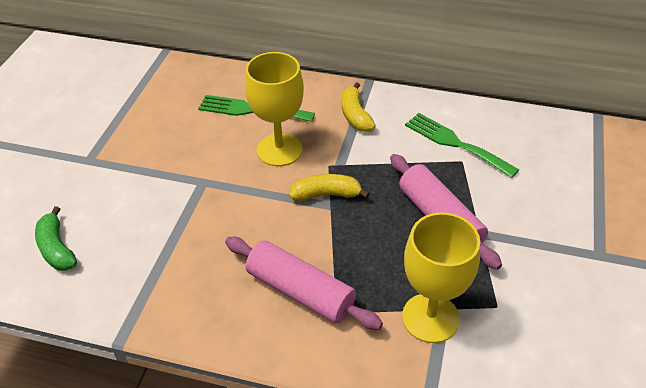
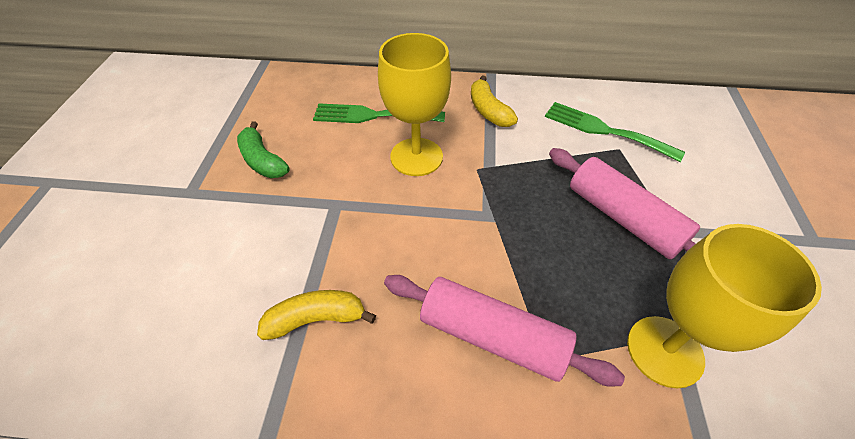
camera: 10 degrees left, 5 degrees up
(57, 248) = (158, 317): green banana -> green banana (262, 160)
(326, 194) = (485, 203): yellow banana -> yellow banana (316, 319)

